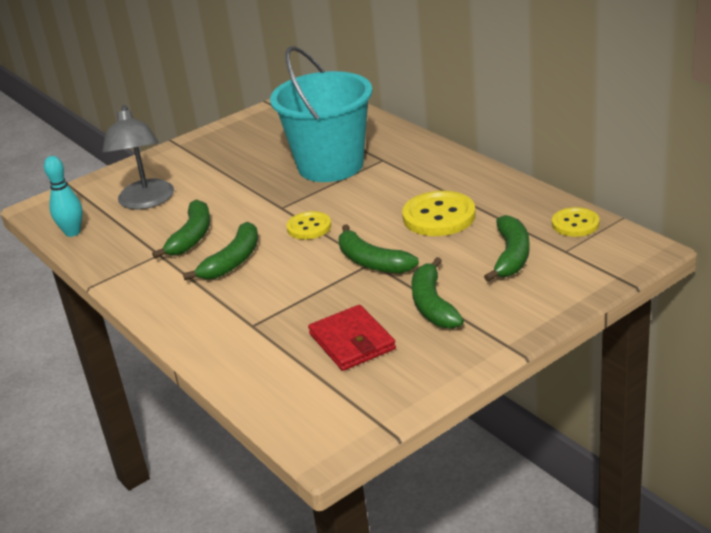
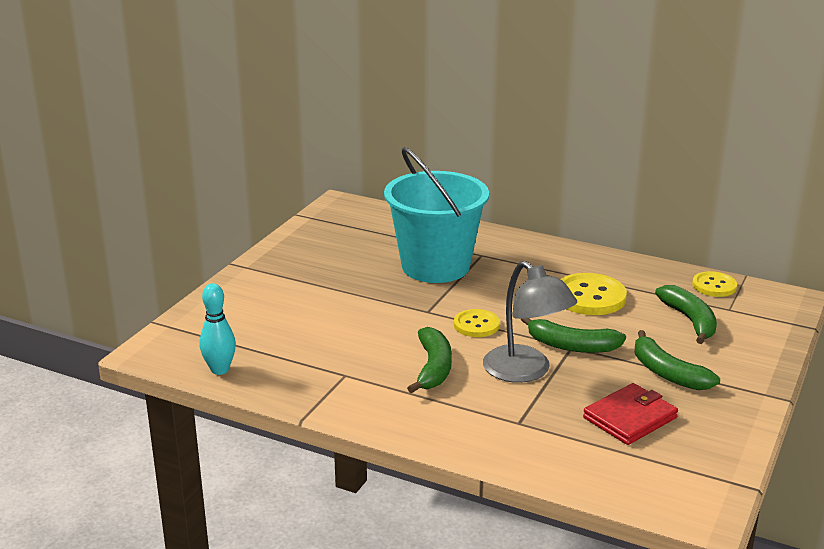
camera: 30 degrees left, 5 degrees down
(146, 202) = (273, 327): grey lamp -> grey lamp (526, 372)
(191, 237) = (363, 353): green banana -> none
(352, 341) = (630, 418): red wallet -> red wallet turned 75 degrees counterclockwise

